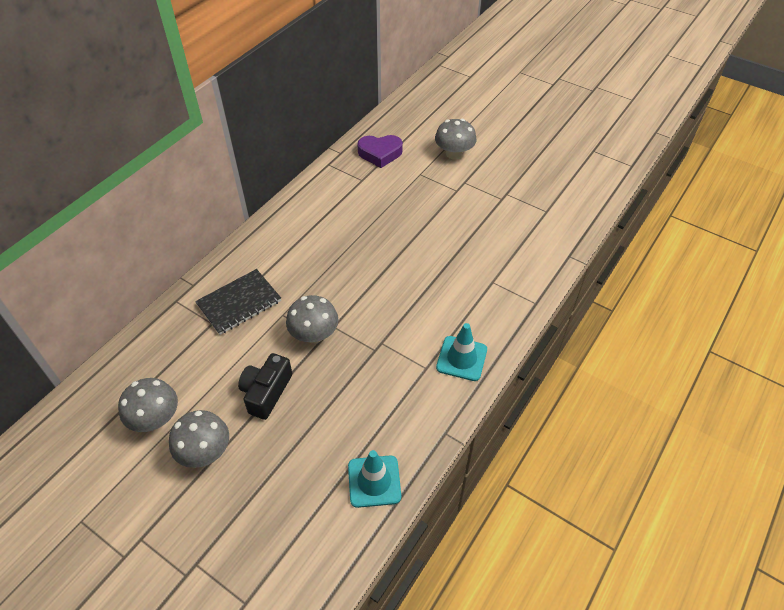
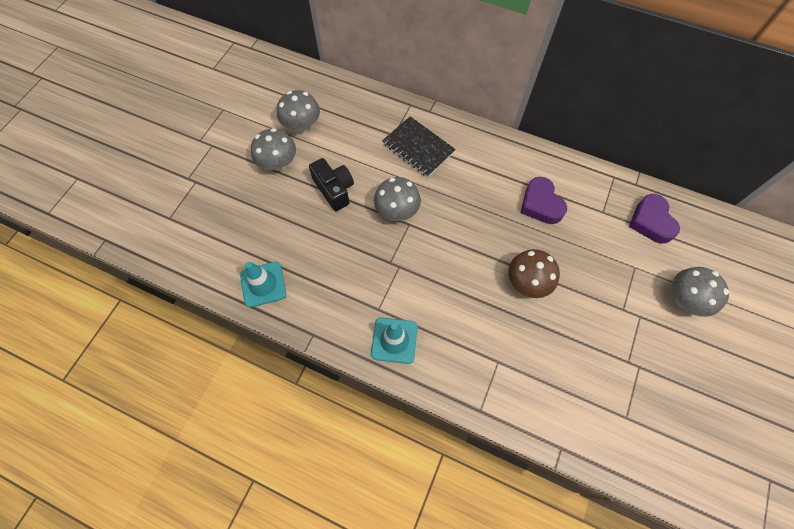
camera: 80 degrees right, 15 degrees up
(266, 392) = (334, 189): black camera -> black camera turned 45 degrees clockwise
(341, 219) = (540, 204): none -> purple heart
(419, 245) = (527, 282): none -> brown mushroom

